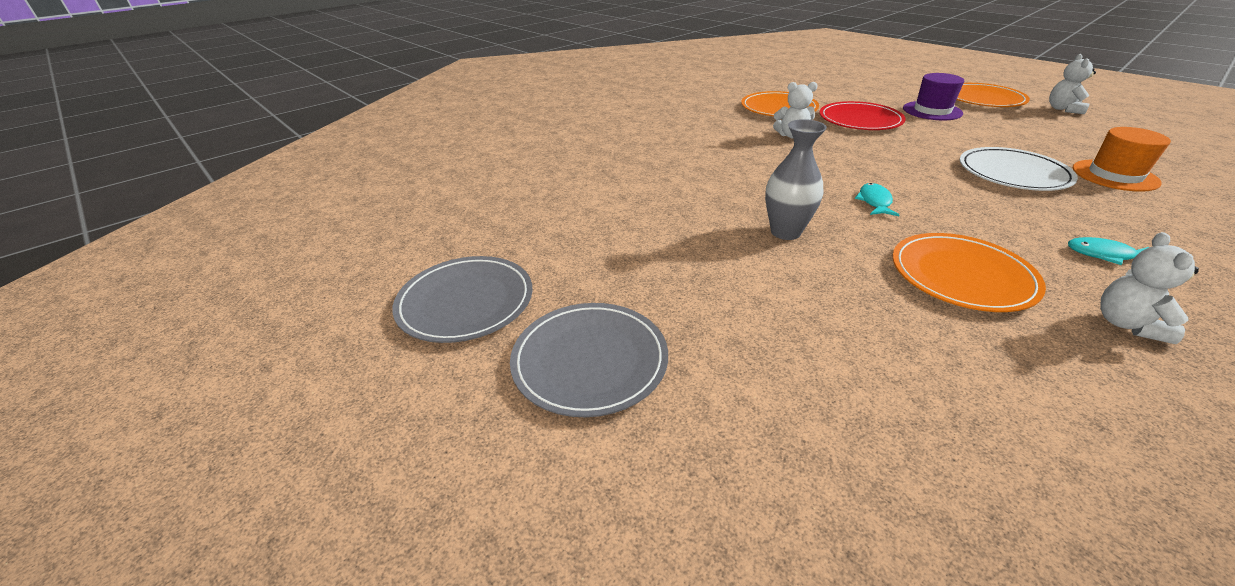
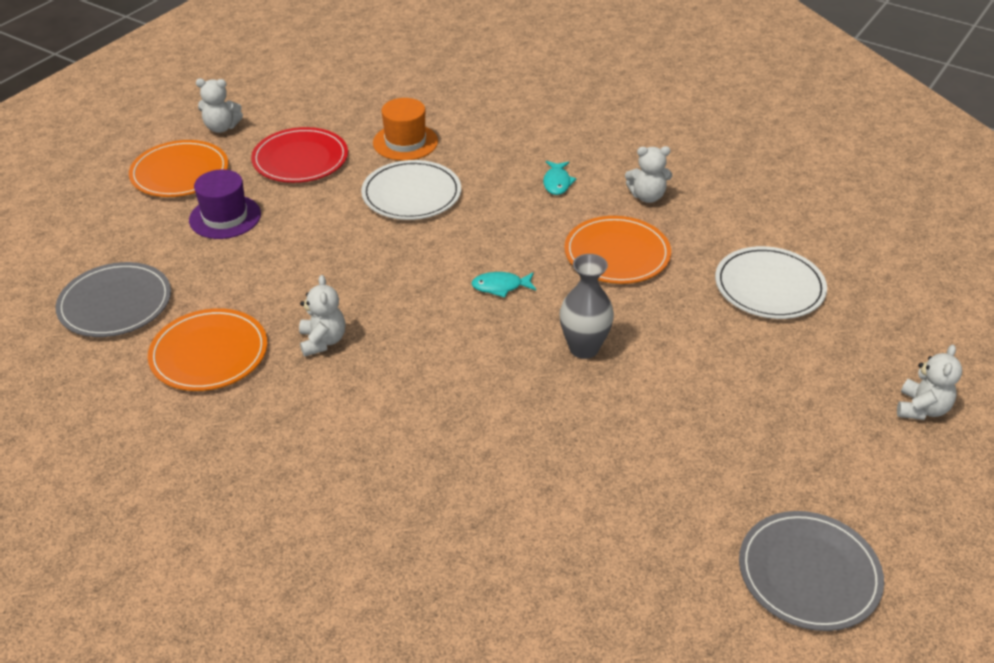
camera: 105 degrees left, 5 degrees up
(590, 360) = (830, 458): grey plate -> grey plate (115, 303)
(642, 498) = (921, 409): none -> white teddy bear
(860, 120) = (260, 278): red plate -> red plate (300, 159)
(933, 401) = (769, 286): none -> white plate

